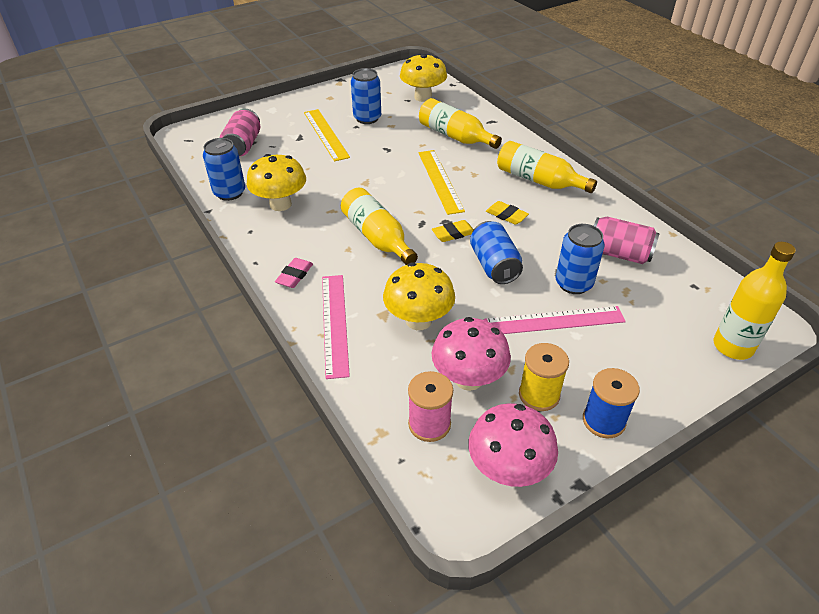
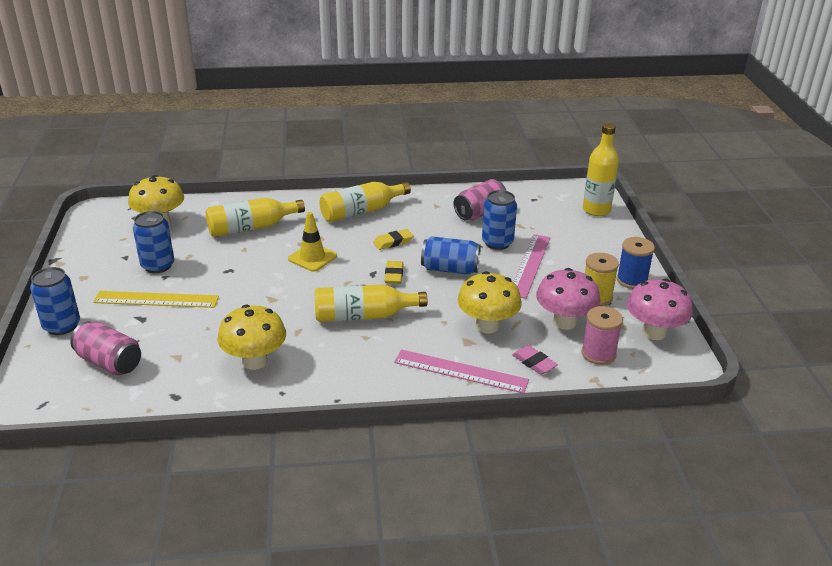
camera: 65 degrees left, 10 degrees down
(229, 193) = (196, 392): blue can -> blue can (62, 326)
(294, 275) = (378, 379): pink eraser -> pink eraser (534, 363)
(440, 181) = (312, 257): yellow ruler -> yellow traffic cone

